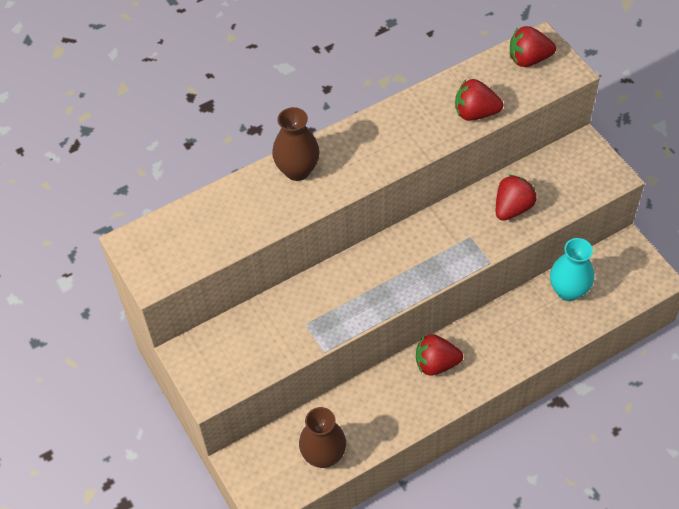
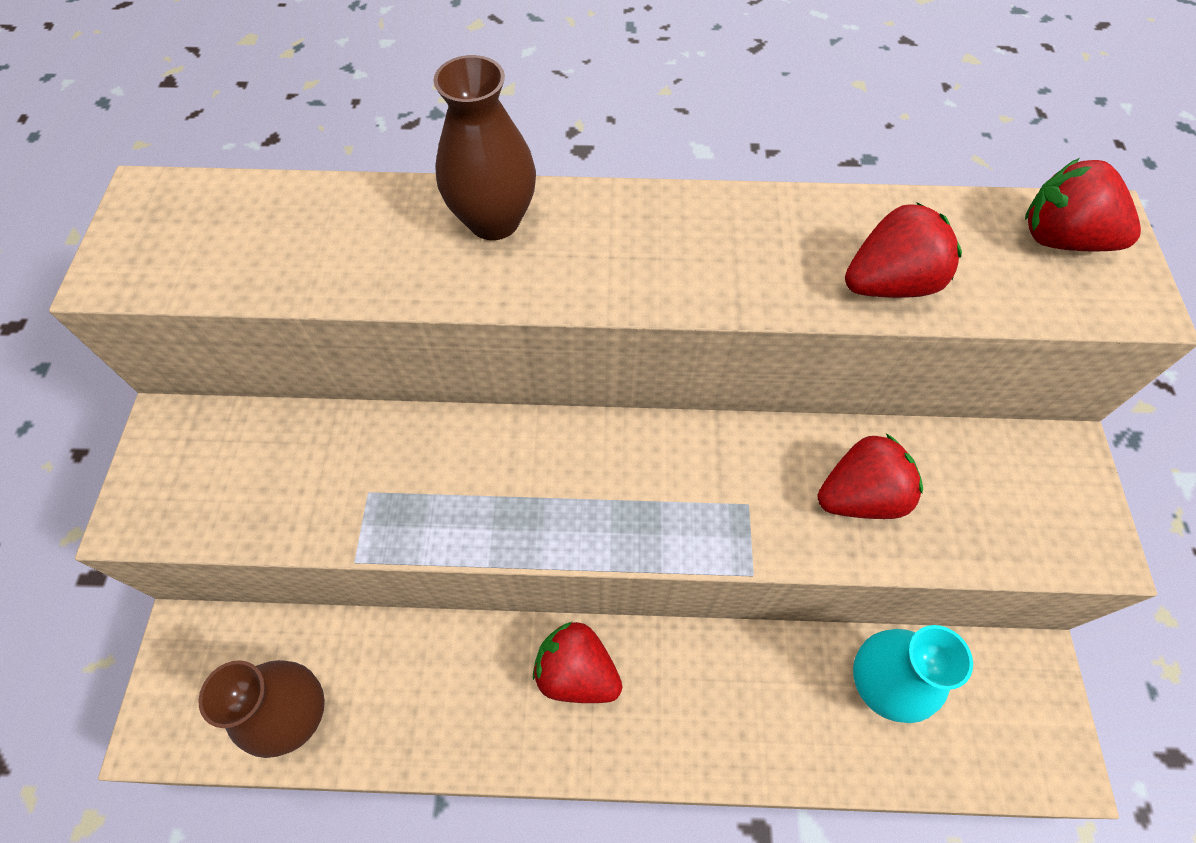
camera: 30 degrees right, 5 degrees up
(475, 113) = (889, 283): red strawberry -> red strawberry turned 120 degrees clockwise

